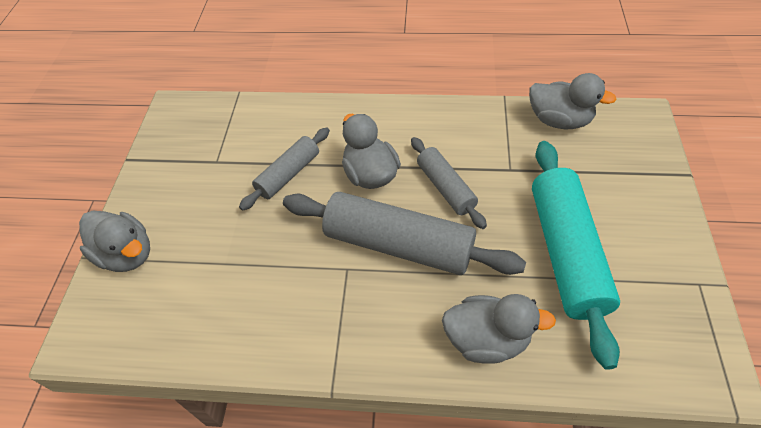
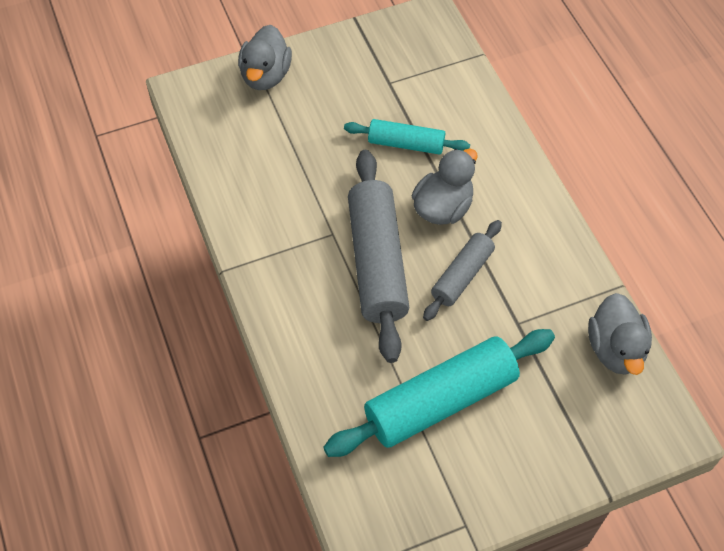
camera: 60 degrees right, 5 degrees up
(288, 174) = (406, 144): grey rolling pin -> turquoise rolling pin
(487, 339) = (318, 363): grey duck -> none

